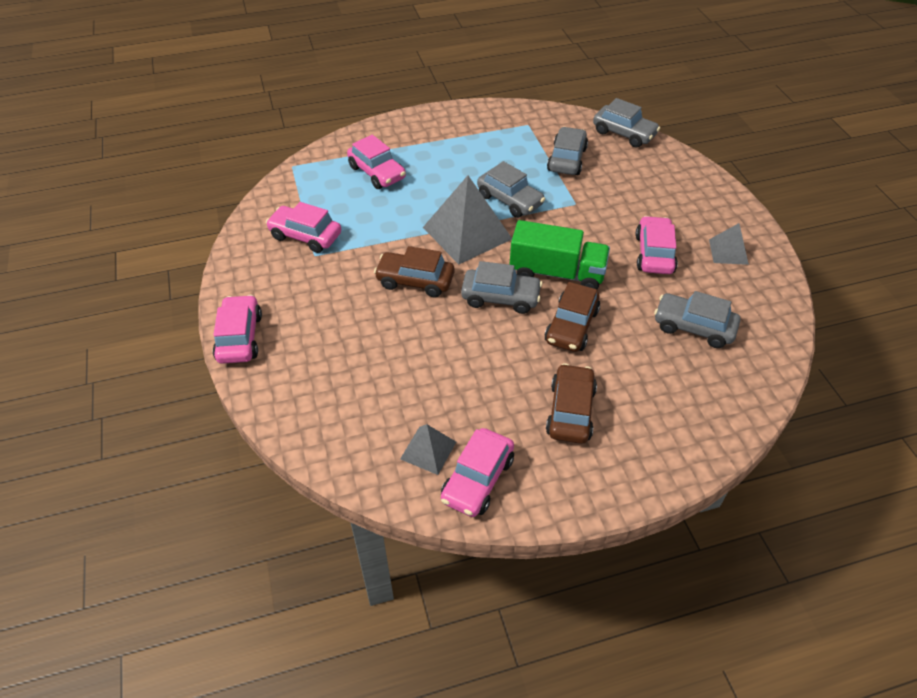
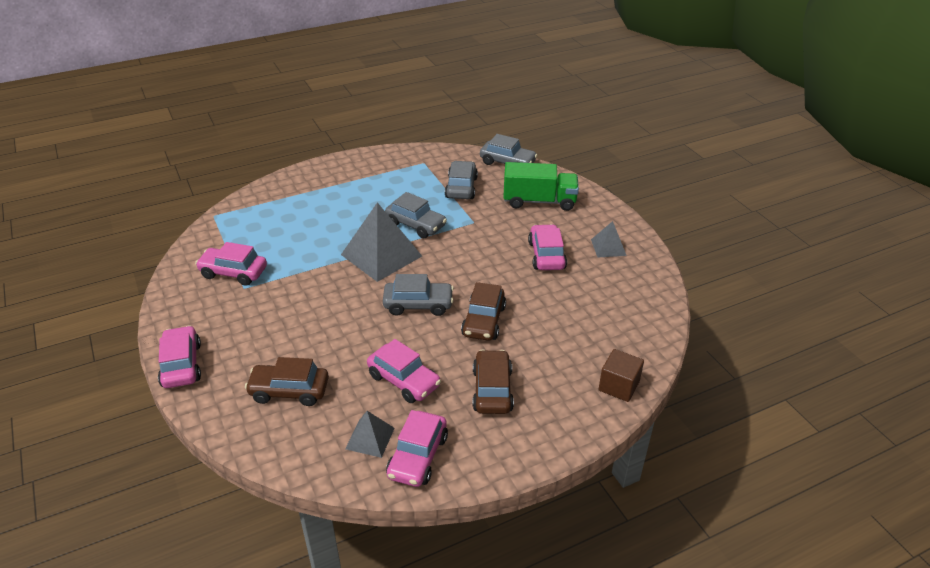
camera: 10 degrees left, 10 degrees down
(377, 172) = (293, 214): pink car -> pink car (404, 380)
(415, 281) = (339, 299): brown car -> brown car (289, 391)
(557, 273) = (465, 279): green truck -> green truck (539, 201)
(693, 327) = (588, 310): grey car -> none
(717, 426) = (618, 386): none -> brown cube

